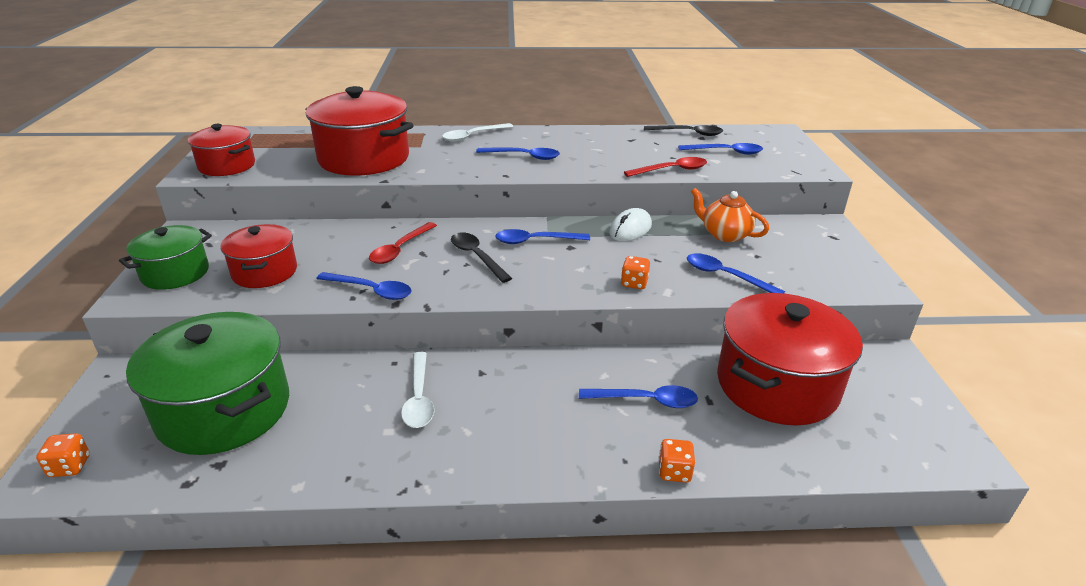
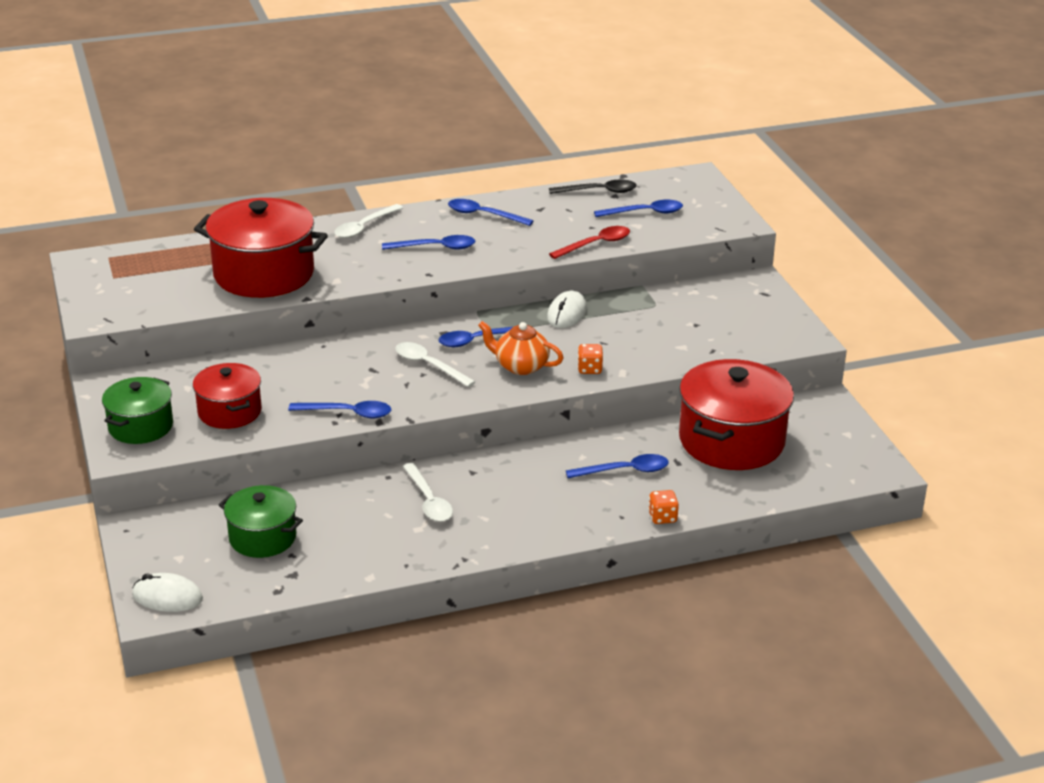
camera: 15 degrees left, 0 degrees up
(70, 466) = (167, 597): orange dice -> white mouse
(224, 410) = (262, 537): green pot -> green pot, size x0.58
(227, 166) = (120, 304): red pot -> none
(400, 249) = (347, 369): red spoon -> none
(477, 257) = (429, 365): black spoon -> white spoon
(724, 234) = (660, 306): orange teapot -> orange teapot (520, 366)
(725, 276) = (671, 350): blue spoon -> blue spoon (483, 215)

